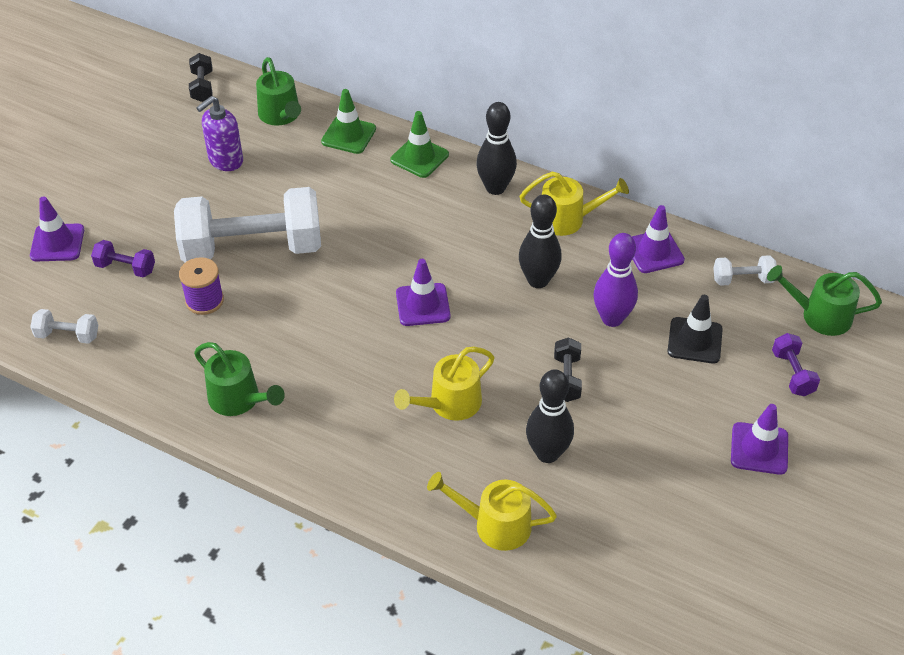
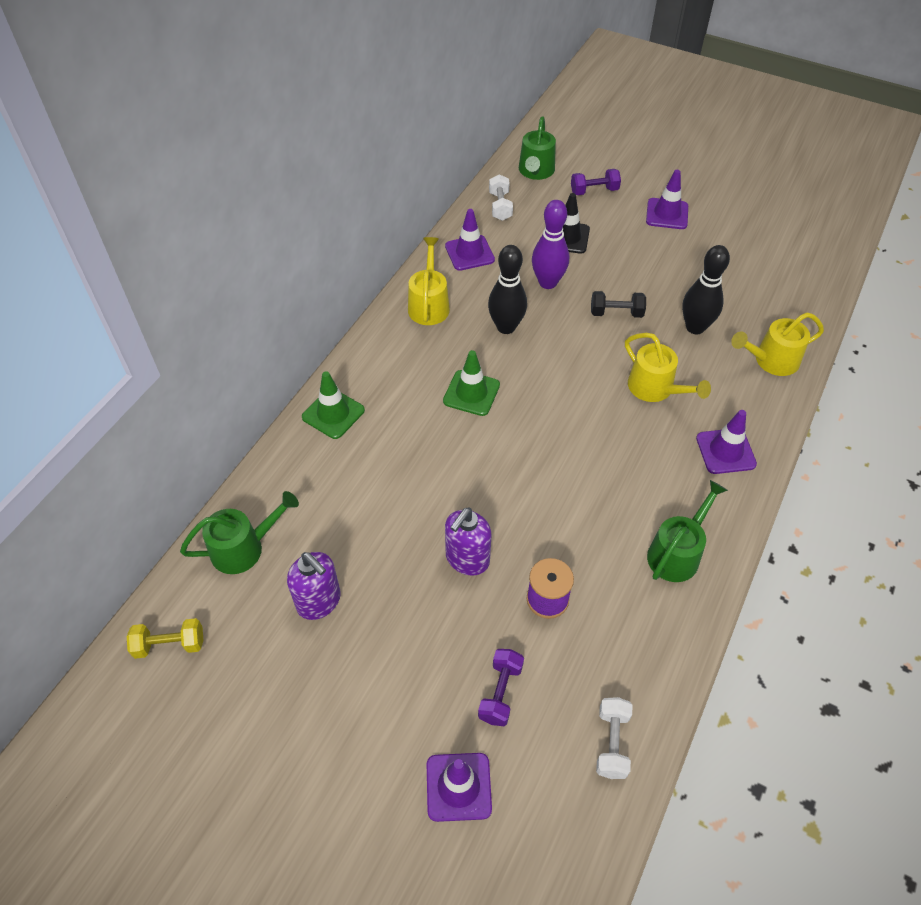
camera: 90 degrees left, 5 degrees up
(202, 87) = (170, 644): black dumbbell -> yellow dumbbell
(252, 248) = (467, 559): white dumbbell -> purple soap dispenser
(348, 135) = (289, 478): green traffic cone -> green traffic cone (471, 393)
(423, 305) = (541, 408): purple traffic cone -> purple traffic cone (725, 451)
(494, 525) = (771, 361): yellow watering can -> yellow watering can turned 60 degrees clockwise
(495, 188) = (384, 354): black bowling pin -> none

